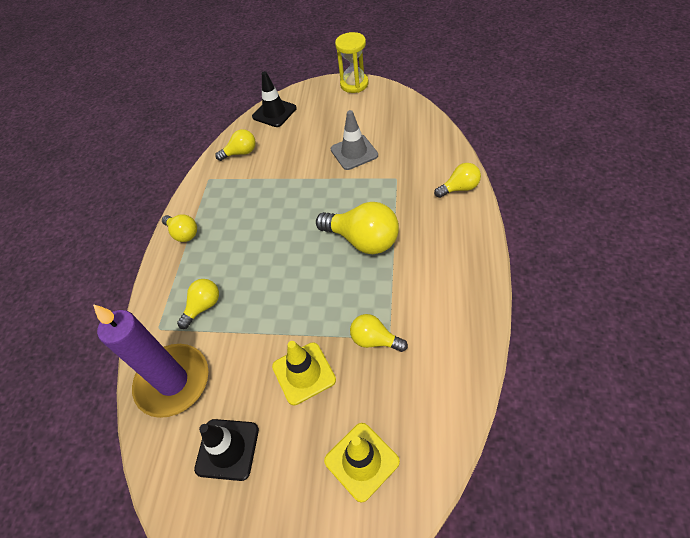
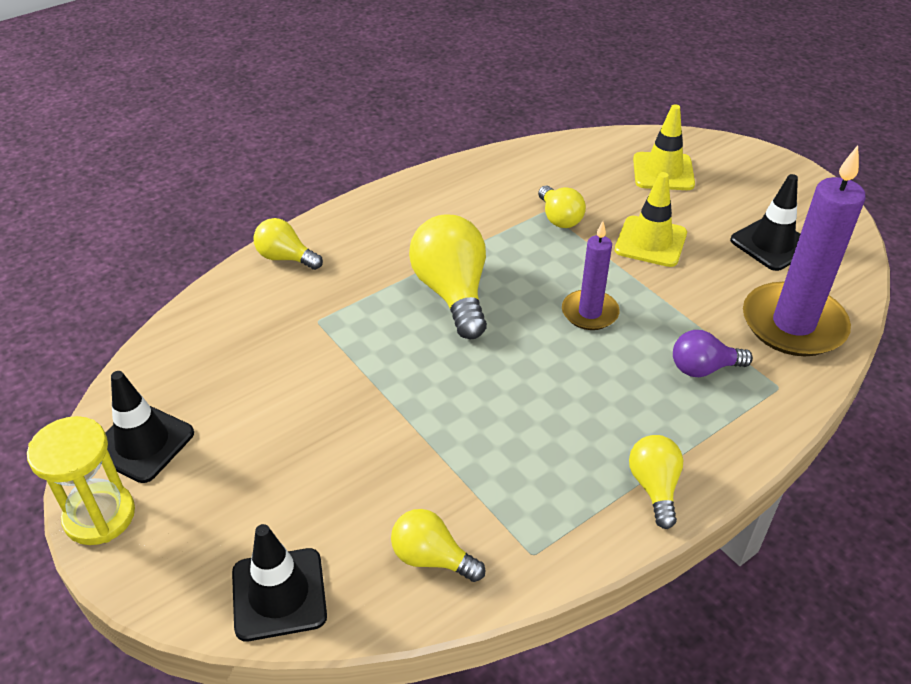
camera: 140 degrees left, 10 degrees down
(203, 307) = (703, 368): yellow light bulb -> purple light bulb
(287, 289) = (590, 313): none -> purple candle
(354, 152) = (300, 396): grey traffic cone -> none
(378, 102) = (142, 443): none -> black traffic cone

